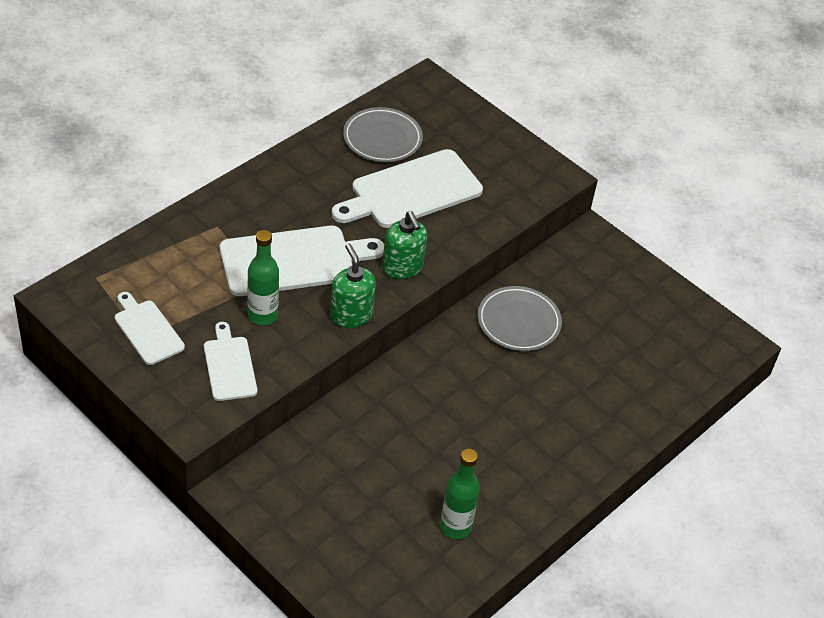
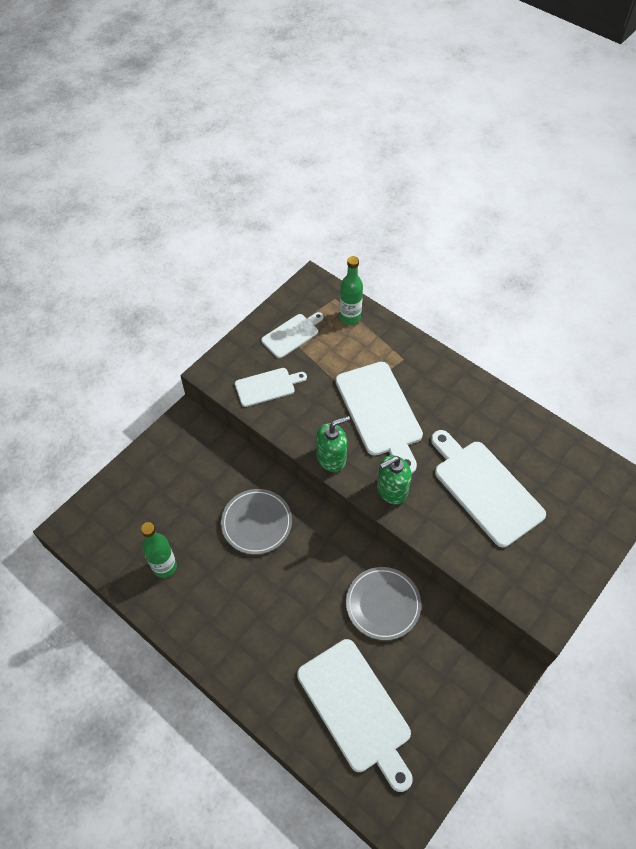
camera: 90 degrees right, 10 degrees up
(262, 315) = (319, 400): green bottle -> green bottle (350, 317)
(382, 138) = (543, 460): grey plate -> grey plate (256, 523)
(632, 361) = (356, 709): none -> white cutting board

